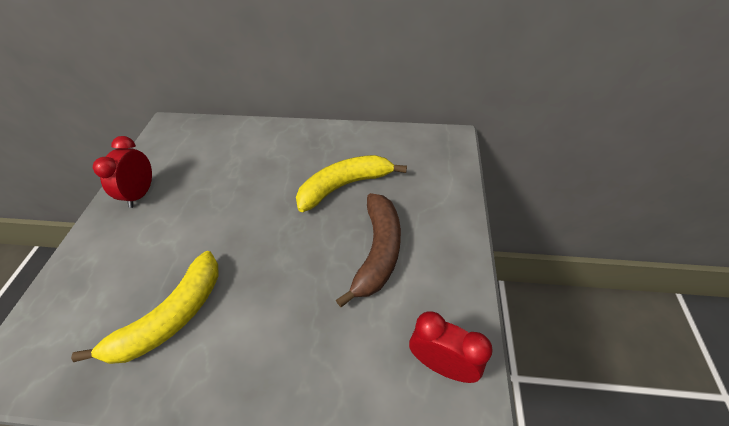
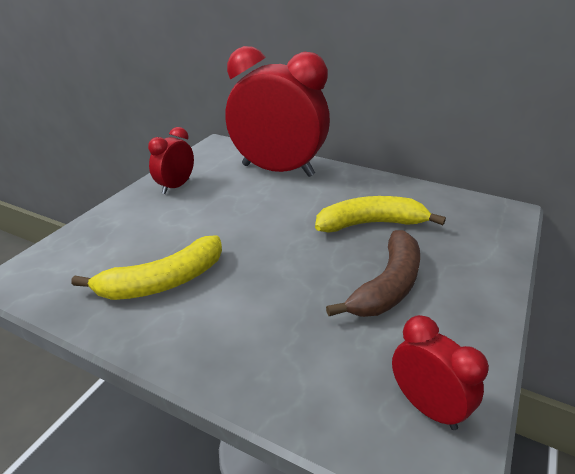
camera: 20 degrees right, 15 degrees down
(239, 145) = (277, 170): none -> red clock

